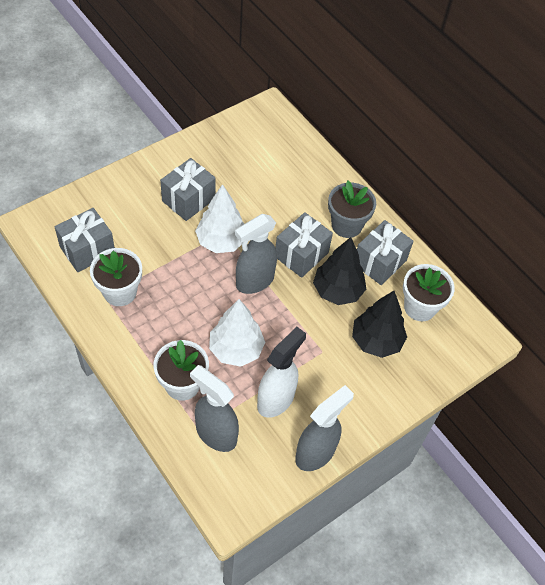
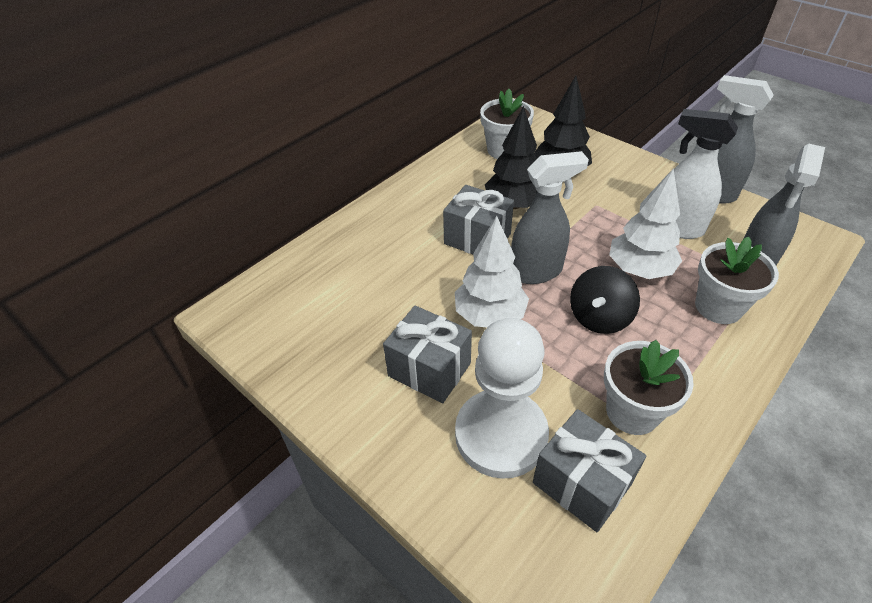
camera: 95 degrees left, 10 degrees down
(131, 222) = (501, 435): none -> white pawn
(198, 304) = (599, 317): none -> black spinning top
(254, 281) = (536, 272): grey spray bottle -> grey spray bottle turned 60 degrees counterclockwise
(346, 225) = (418, 210): grey flower pot -> none
(380, 262) = (460, 180): grey gift -> none

